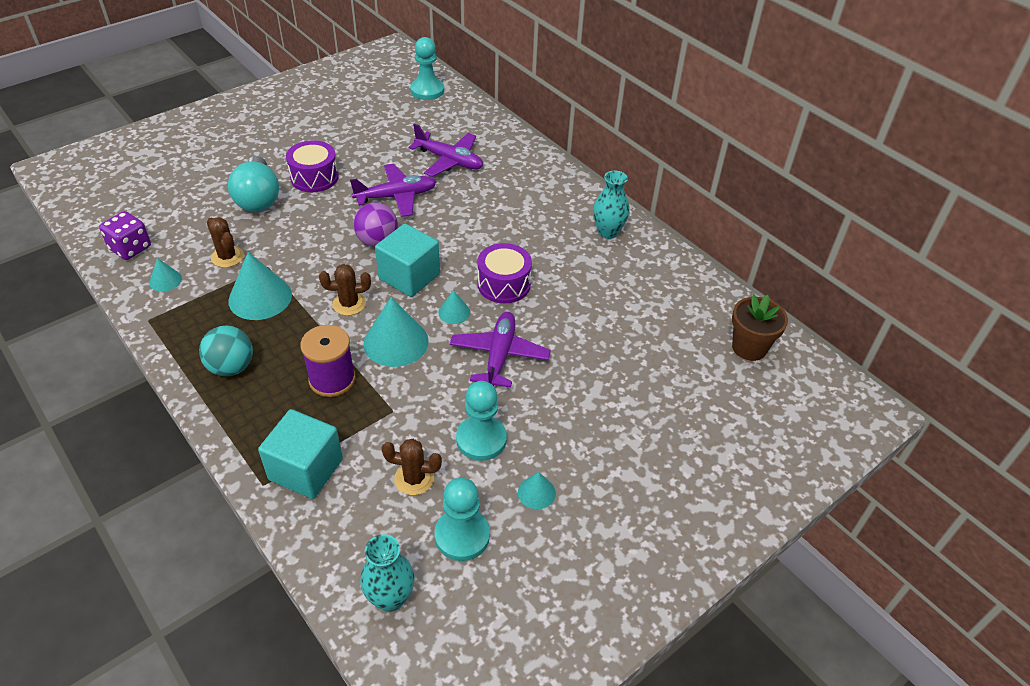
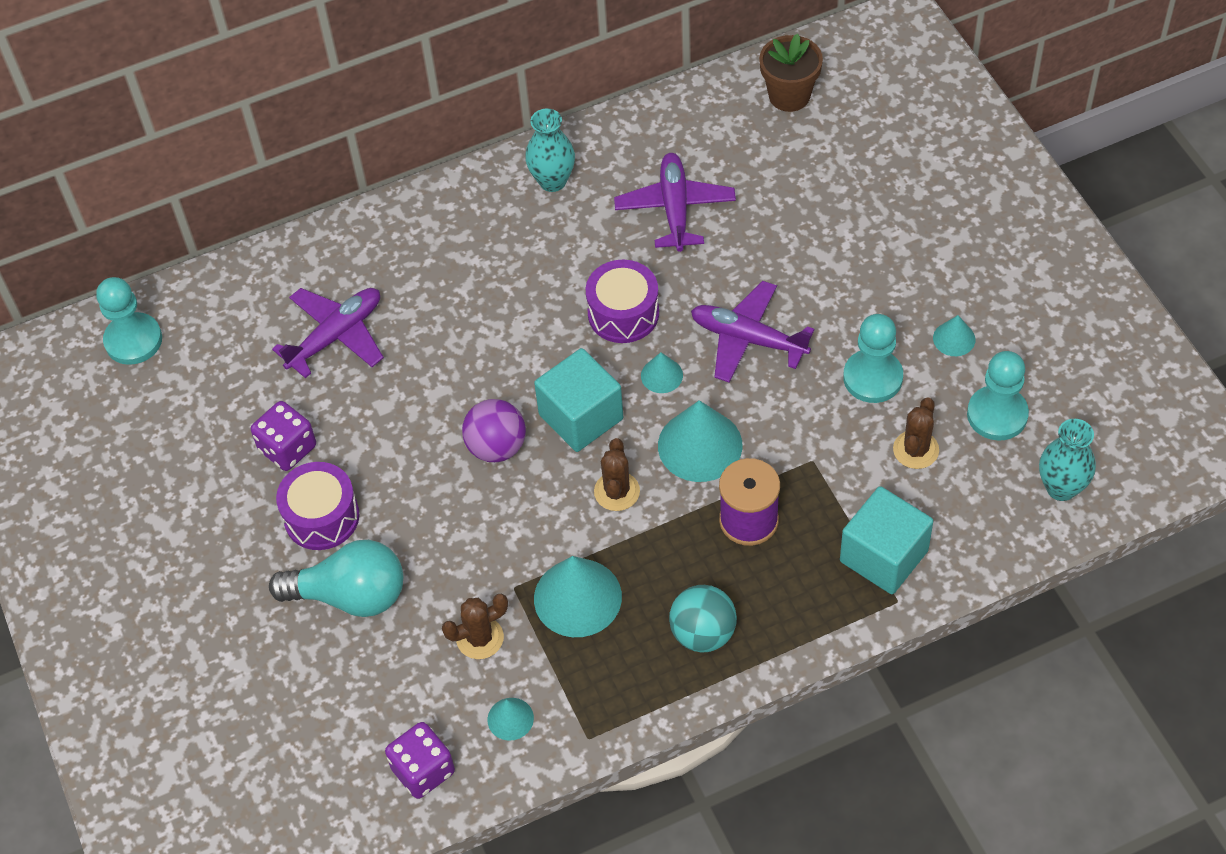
camera: 70 degrees left, 10 degrees up
(362, 156) = (287, 448): none -> purple dice
(396, 196) = (402, 413): purple plane -> purple plane (675, 208)

